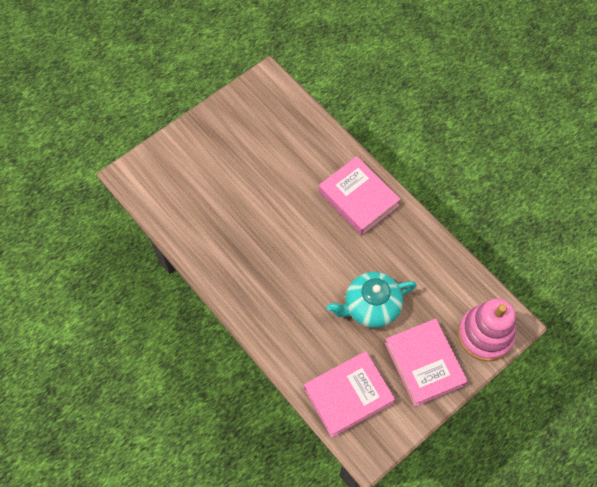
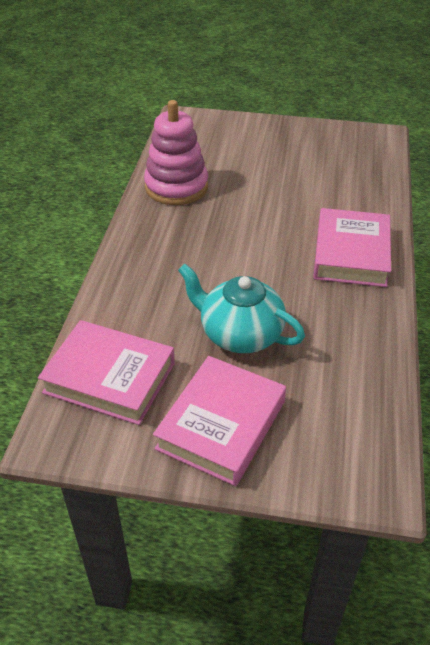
camera: 50 degrees right, 20 degrees down
(485, 335) = (329, 465): pink stacking toy -> pink stacking toy (176, 187)

